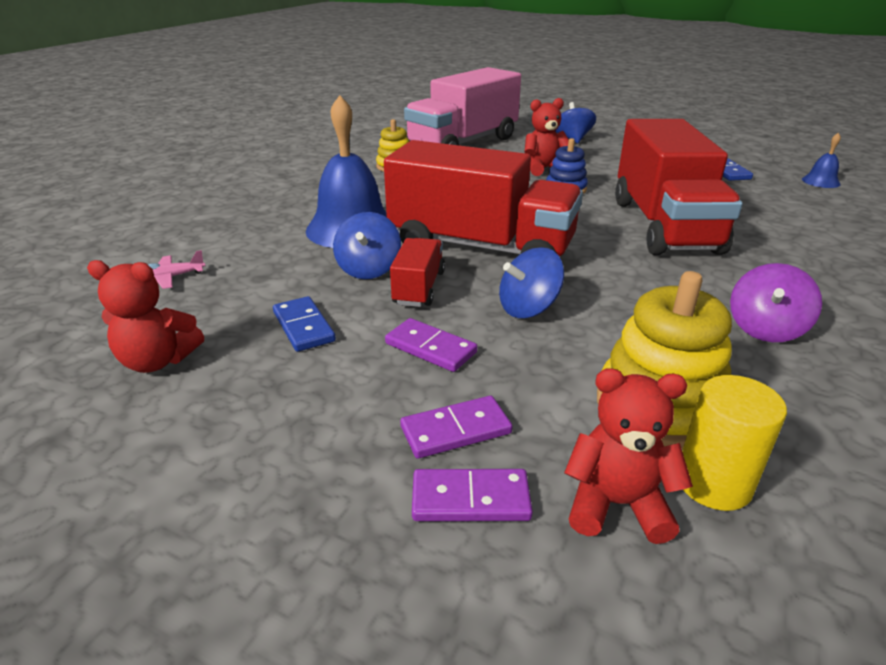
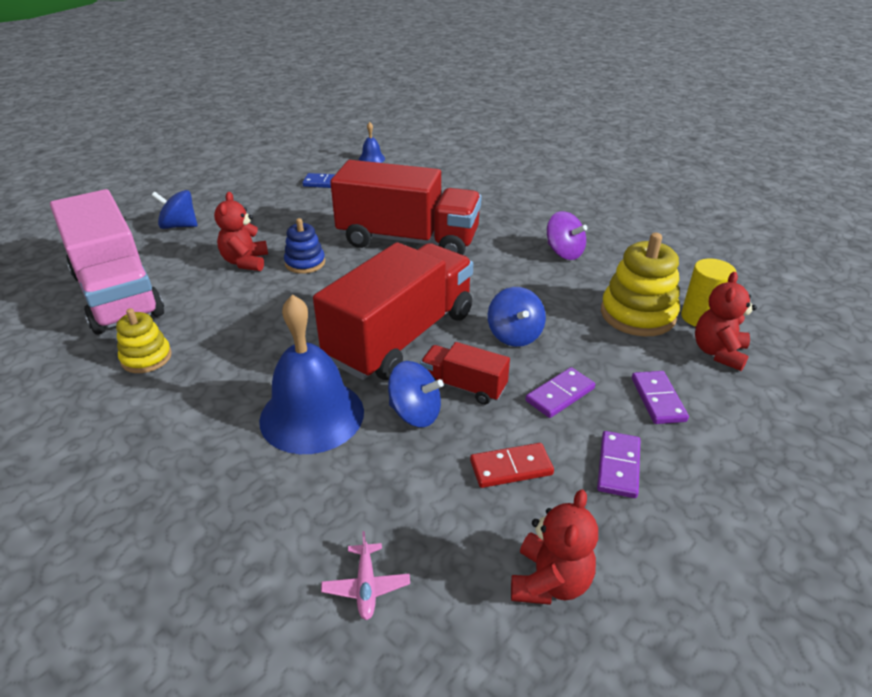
camera: 75 degrees left, 5 degrees up
(303, 327) = (511, 468): blue domino -> red domino
(470, 499) = (719, 405): purple domino -> purple domino (618, 466)

